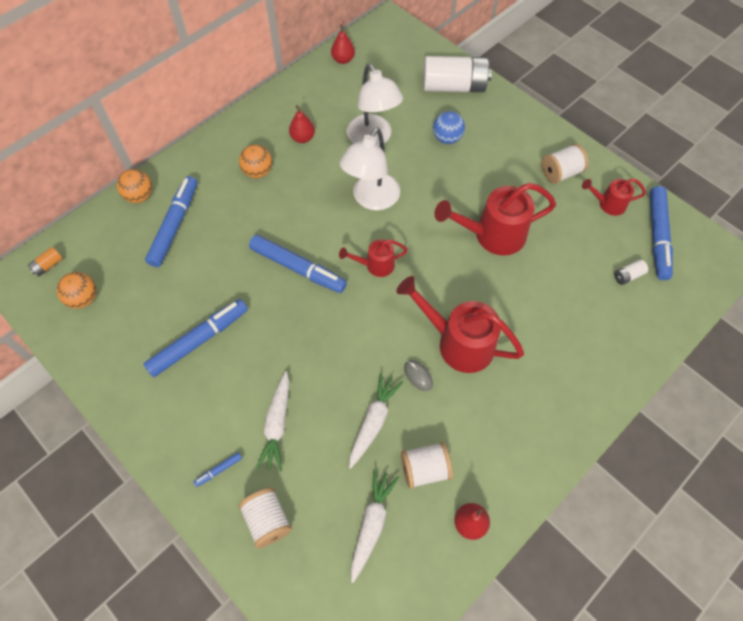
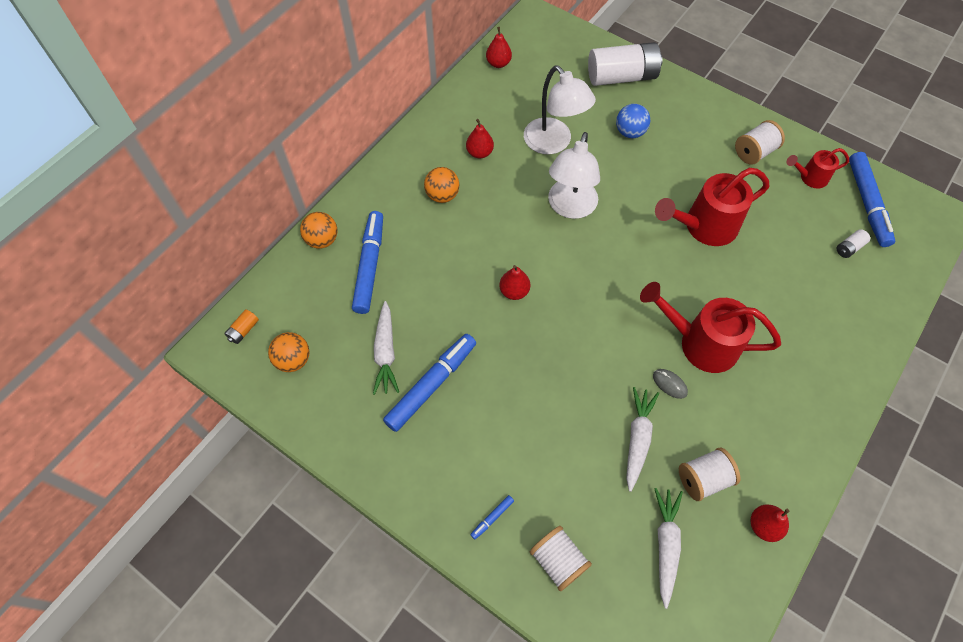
camera: 10 degrees left, 0 degrees up
(277, 424) = (539, 459): white carrot -> white carrot (385, 352)
(298, 268) = (514, 291): blue marker -> red pear
(375, 265) = (593, 276): red watering can -> none

